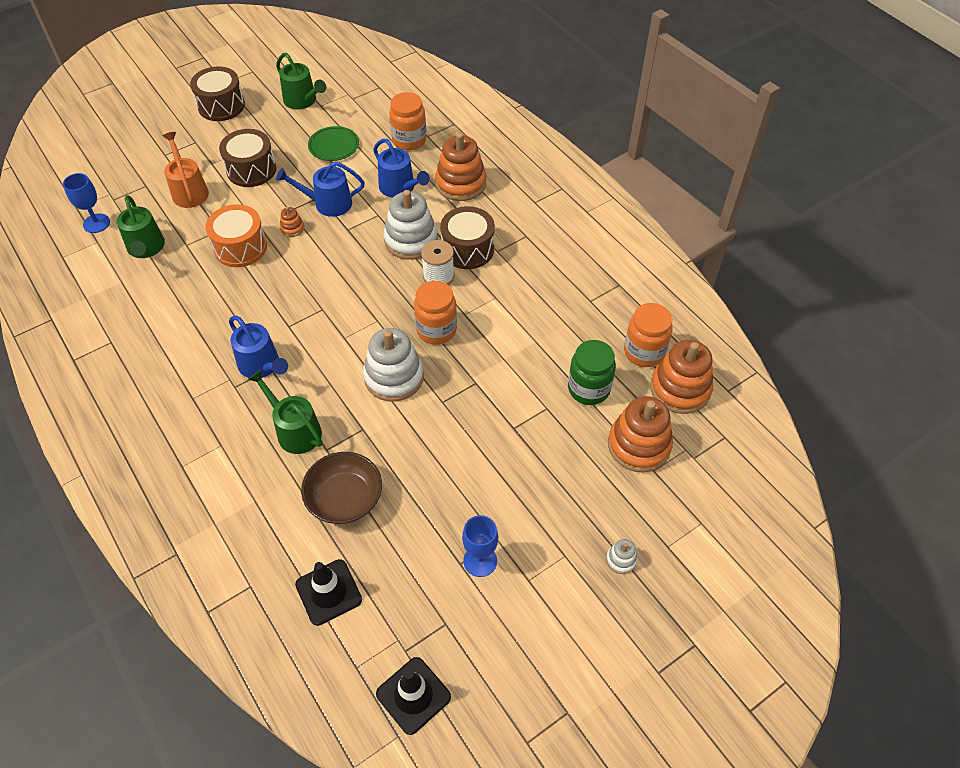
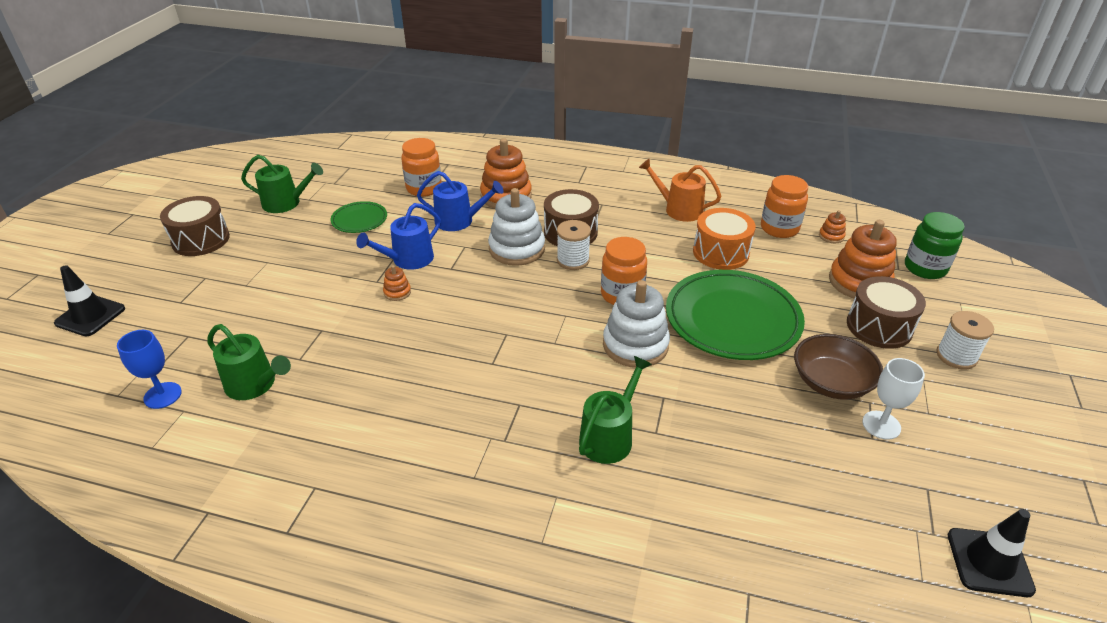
camera: 40 degrees left, 15 degrees down
(189, 191) = (247, 316): orange watering can -> orange watering can (679, 209)
(240, 247) = (363, 331): orange drum -> orange drum (720, 252)
(251, 169) = (297, 271): brown drum -> brown drum (879, 327)
(261, 365) = (508, 407): blue watering can -> none
(295, 430) = (609, 437): green watering can -> green watering can turned 120 degrees clockwise
(328, 592) = (816, 540): black traffic cone -> black traffic cone (90, 316)
(345, 498) = (724, 458): brown bowl -> brown bowl (831, 382)
(480, 561) = (881, 425): blue goblet -> white goblet
(489, 405) = (732, 319): none -> green plate
(588, 389) = (779, 269): green jar -> green jar (925, 268)
(621, 560) = (956, 356): white stacking toy -> white spool
(680, 389) = (831, 236): orange stacking toy -> orange stacking toy, size x0.45

